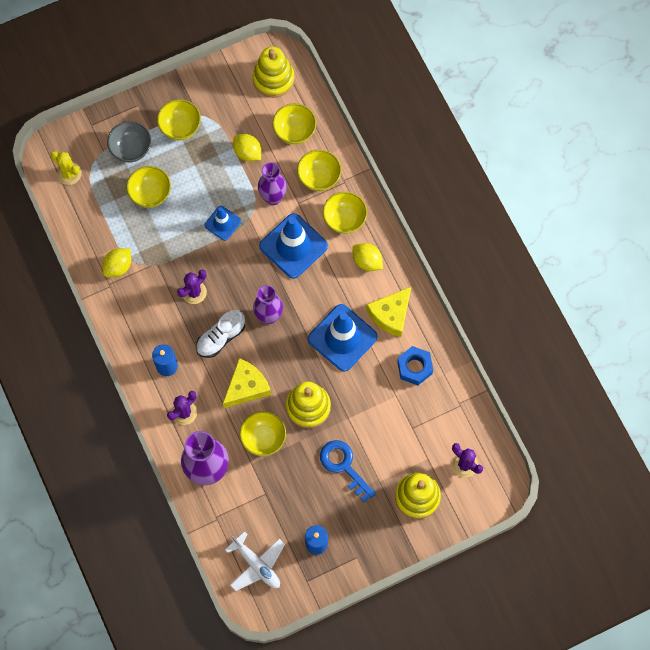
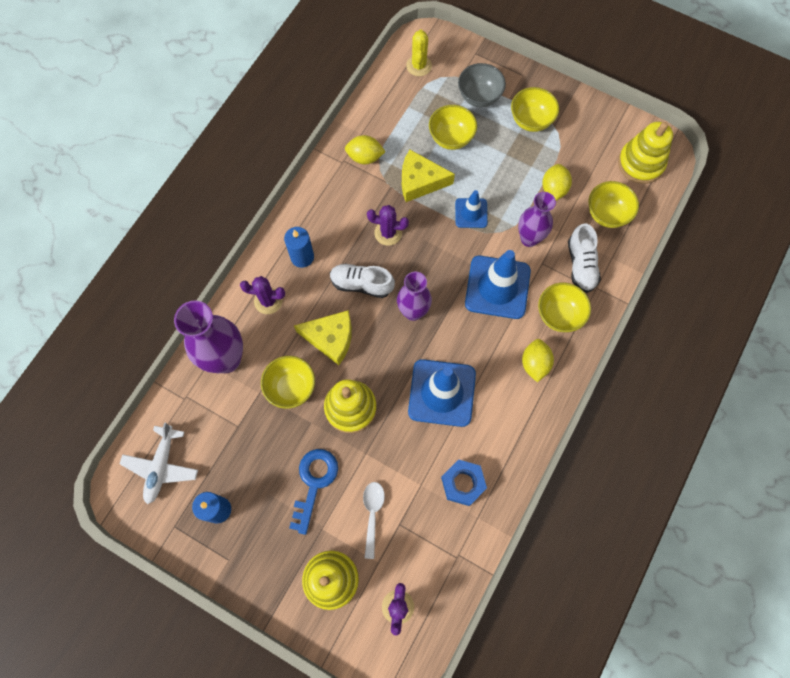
camera: 55 degrees right, 0 degrees up
(319, 178) = (581, 265): yellow bowl -> white shoe
(391, 314) = (499, 423): yellow cheese -> yellow cheese (420, 181)
(393, 441) = (372, 514): none -> white spoon

